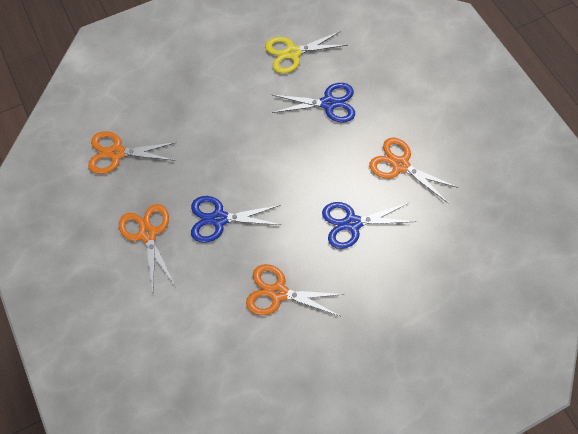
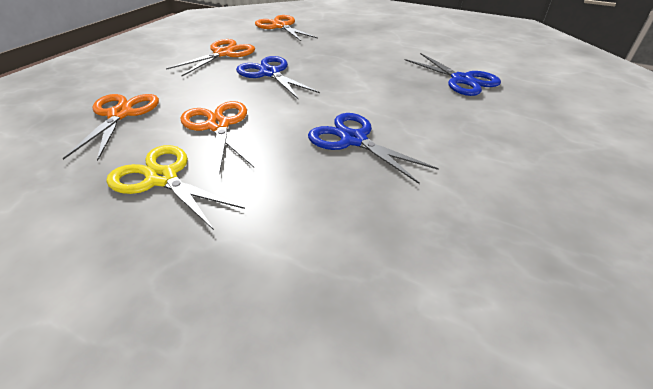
camera: 55 degrees right, 25 degrees down
(293, 53) = (475, 51): yellow scissors -> yellow scissors (162, 178)
(400, 165) = (473, 144): orange scissors -> orange scissors (120, 114)

